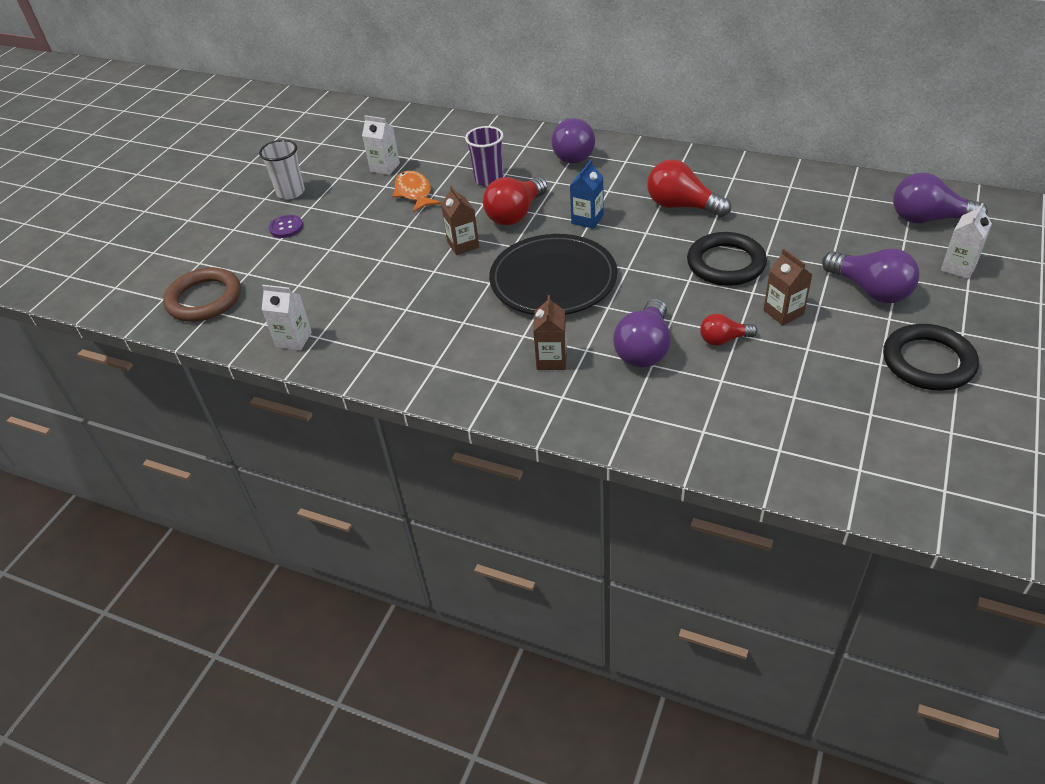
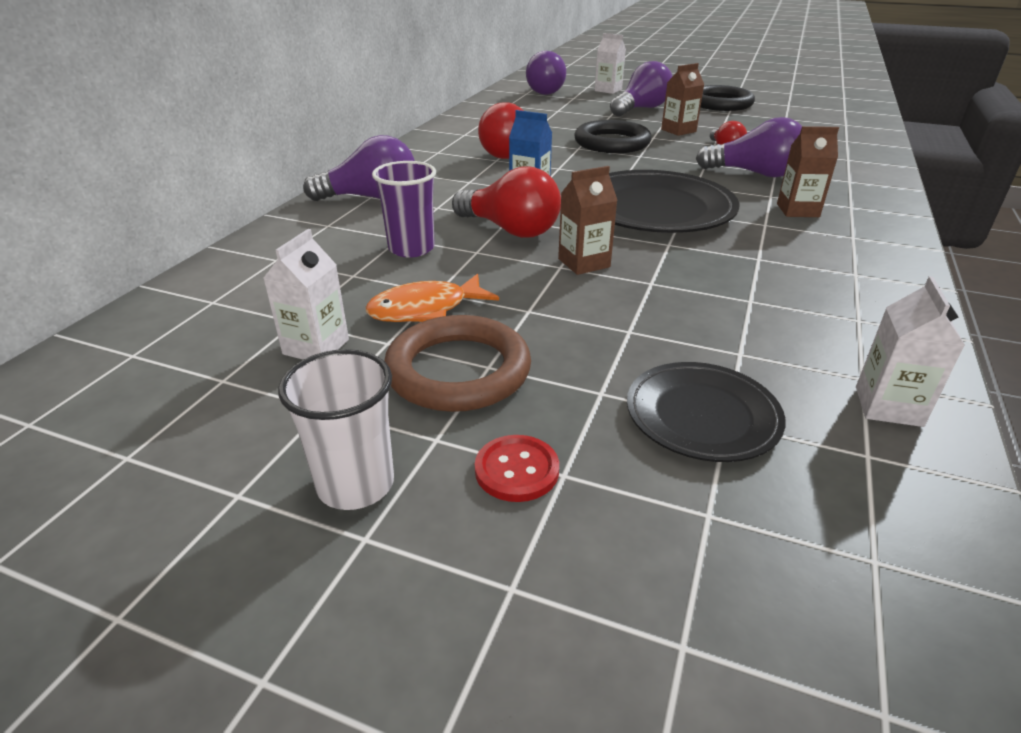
camera: 95 degrees left, 10 degrees down
(204, 299) = (839, 590): brown ring -> brown ring (458, 370)
(286, 227) = (517, 470): purple button -> red button
(304, 278) = (702, 416): none -> black plate

